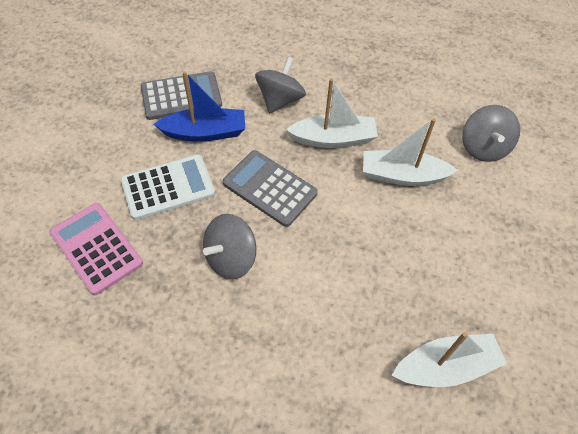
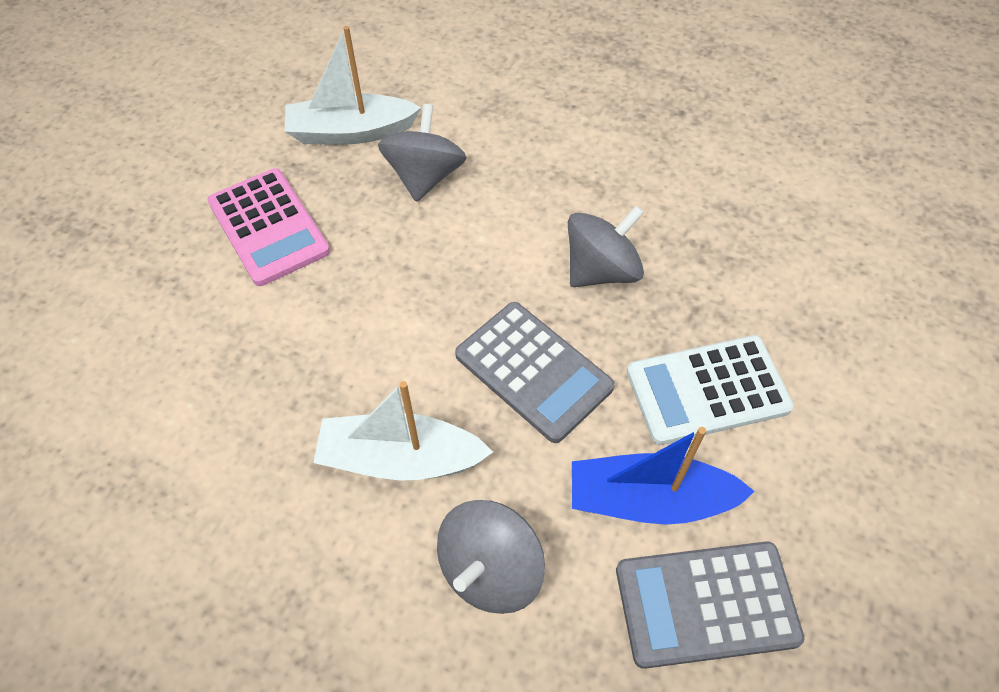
camera: 170 degrees left, 0 degrees up
(96, 248) = (803, 302): pink calculator -> pink calculator (269, 227)
(402, 175) = (301, 372): white boat -> none
(483, 147) = (129, 412): grey spinning top -> grey spinning top (425, 177)

